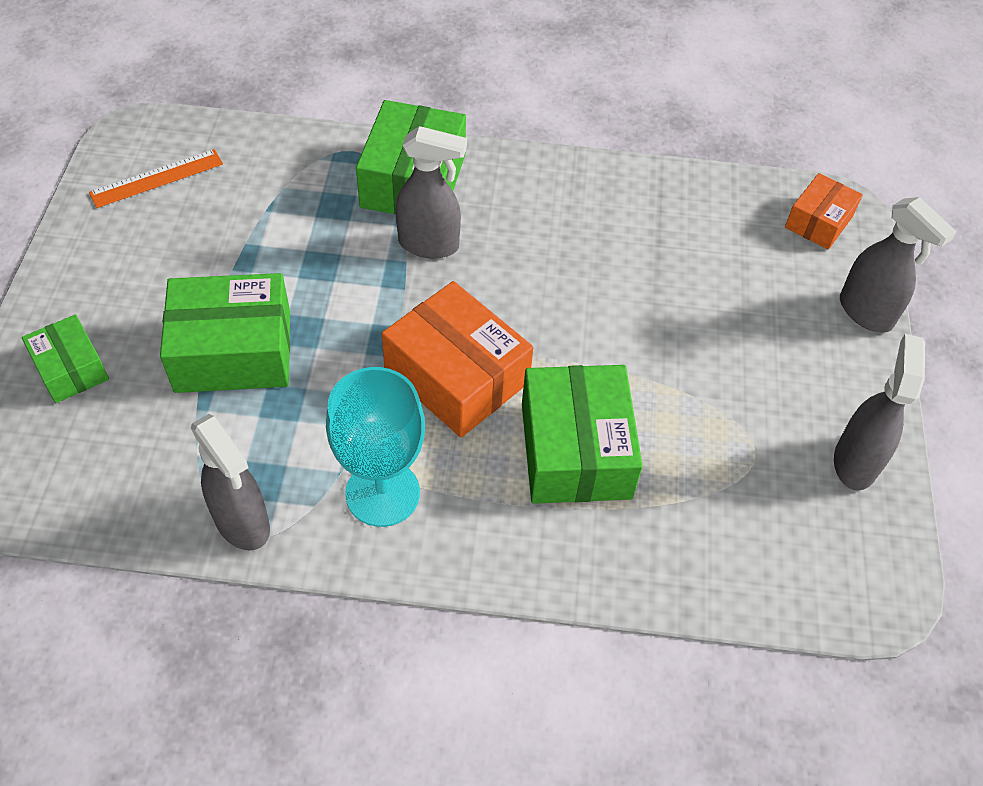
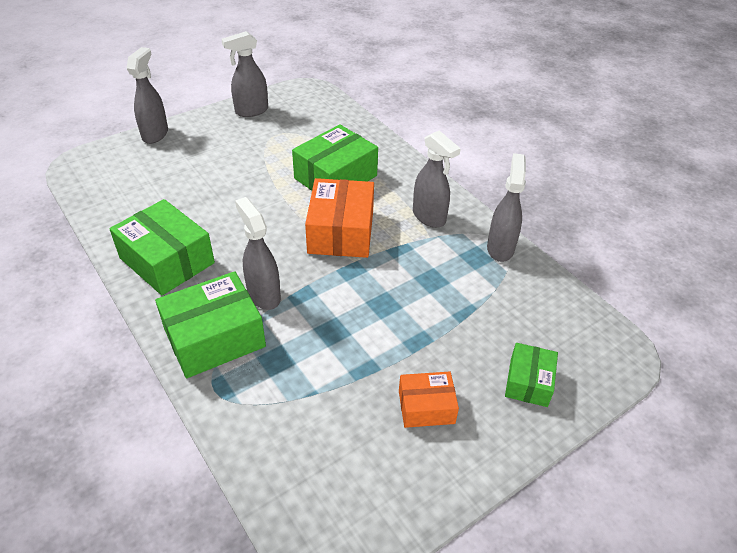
camera: 130 degrees left, 10 degrees down
(157, 178) = (356, 485): orange ruler -> none
(233, 351) = (430, 321): green box -> green box (167, 260)
(382, 493) = (429, 217): turquoise goblet -> grey spray bottle
(818, 222) = (97, 168): orange box -> orange box (426, 407)

